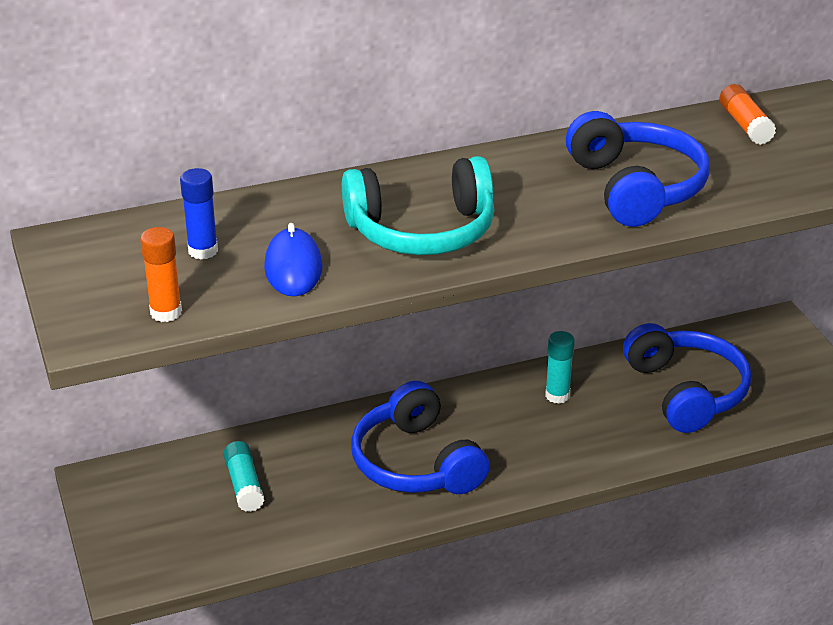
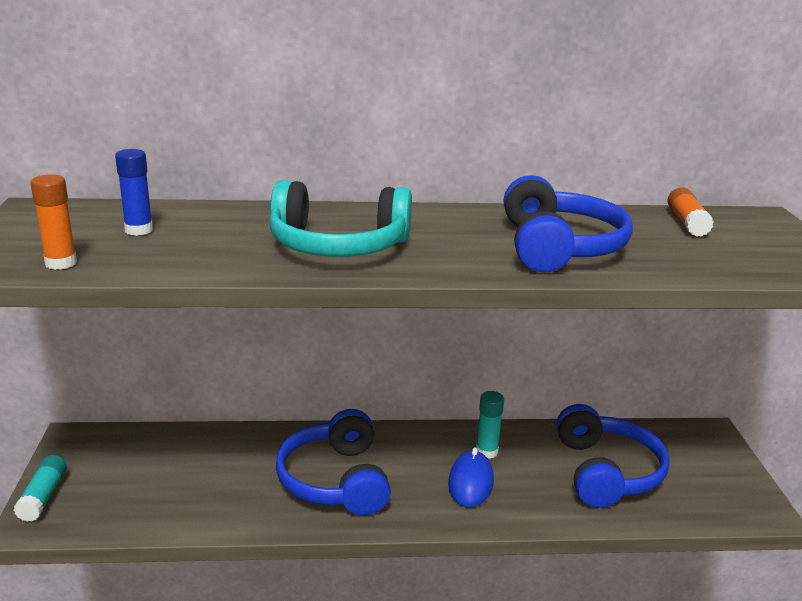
camera: 15 degrees right, 10 degrees down
(244, 485) = (182, 467): turquoise glue stick -> turquoise glue stick (43, 496)
(293, 268) = (201, 252): blue mouse -> blue mouse (470, 482)

